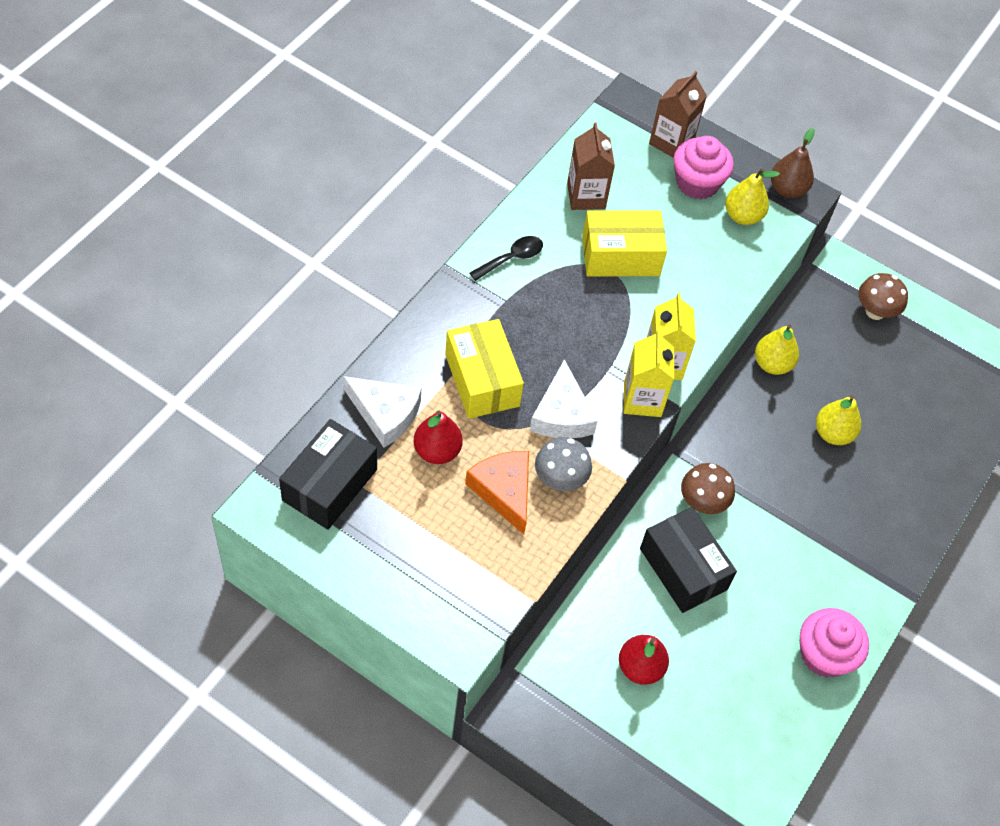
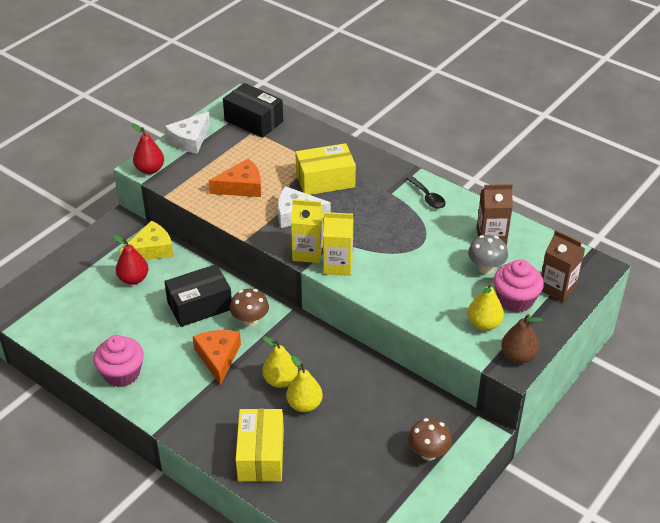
camera: 100 degrees right, 15 degrees down
(385, 414) = (301, 141): white cheese -> white cheese (190, 140)
(437, 451) = (273, 161): red pear -> red pear (150, 169)
(560, 479) = (247, 210): grey mushroom -> grey mushroom (486, 268)
(572, 651) = (151, 249): none -> yellow cheese
(620, 256) = (435, 251): yellow box -> yellow box (261, 455)
(772, 364) = (371, 374): yellow pear -> yellow pear (280, 380)
(774, 536) = (218, 357): none -> orange cheese

